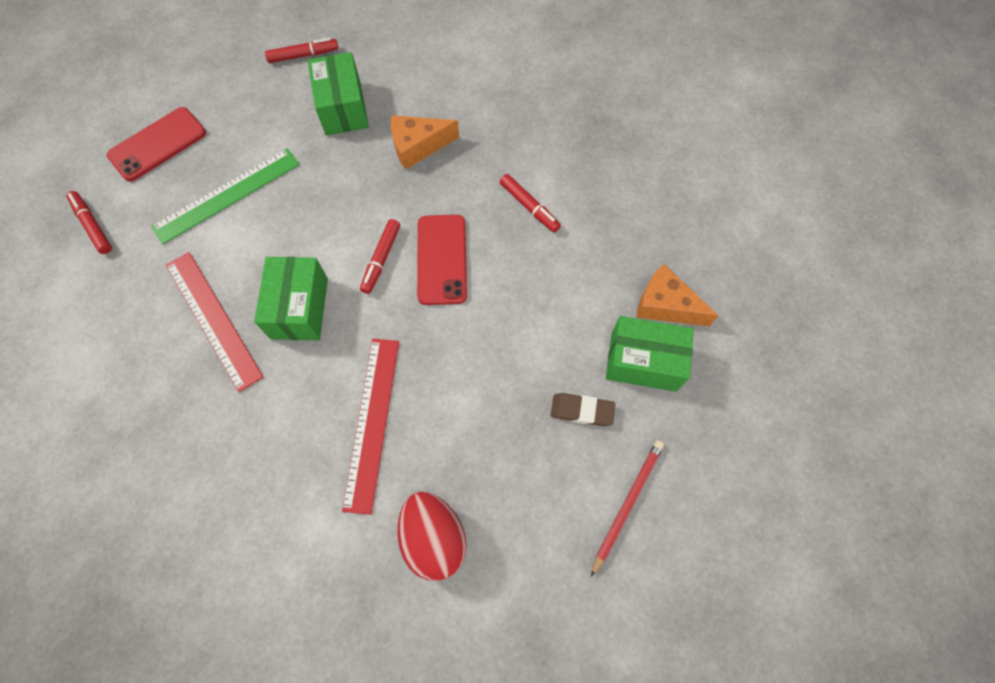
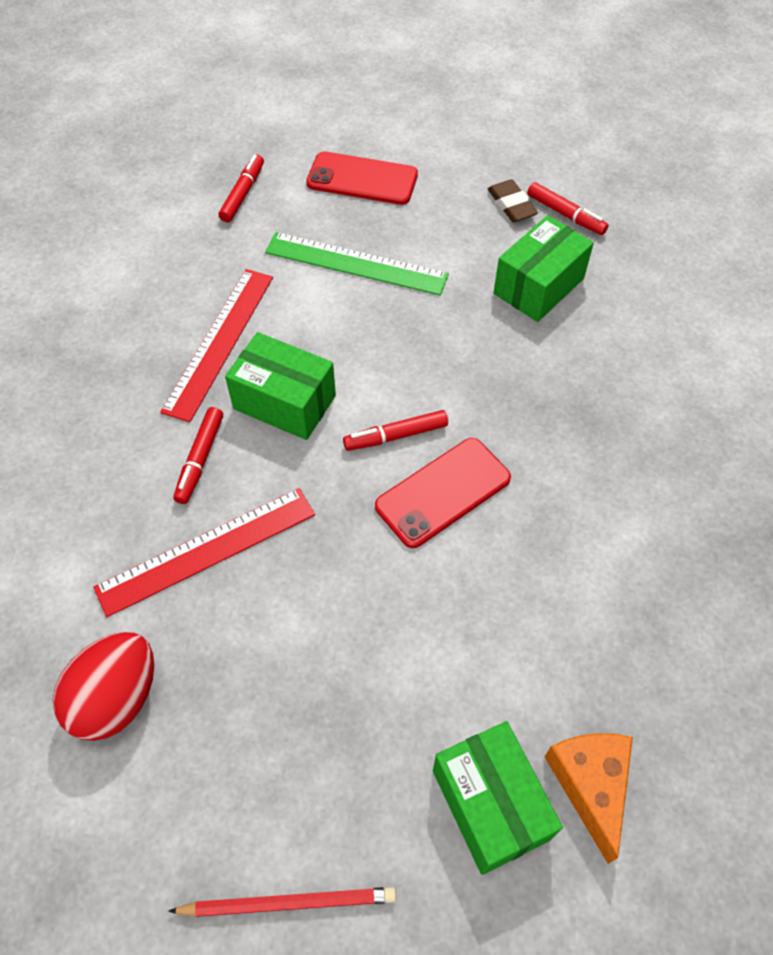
camera: 55 degrees right, 10 degrees down
(299, 308) = (284, 402): green box -> green box turned 60 degrees clockwise
(418, 146) = (558, 380): orange cheese -> none
(529, 207) = (585, 537): red marker -> red marker (200, 459)
(582, 411) = (371, 767): brown eraser -> brown eraser (511, 205)

